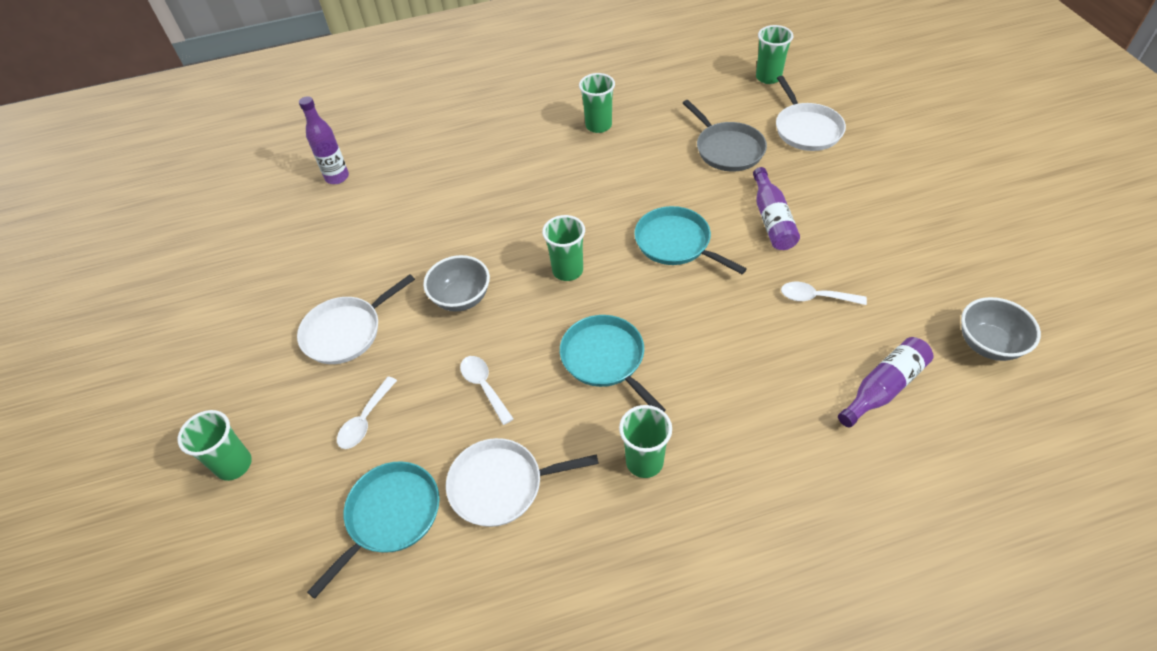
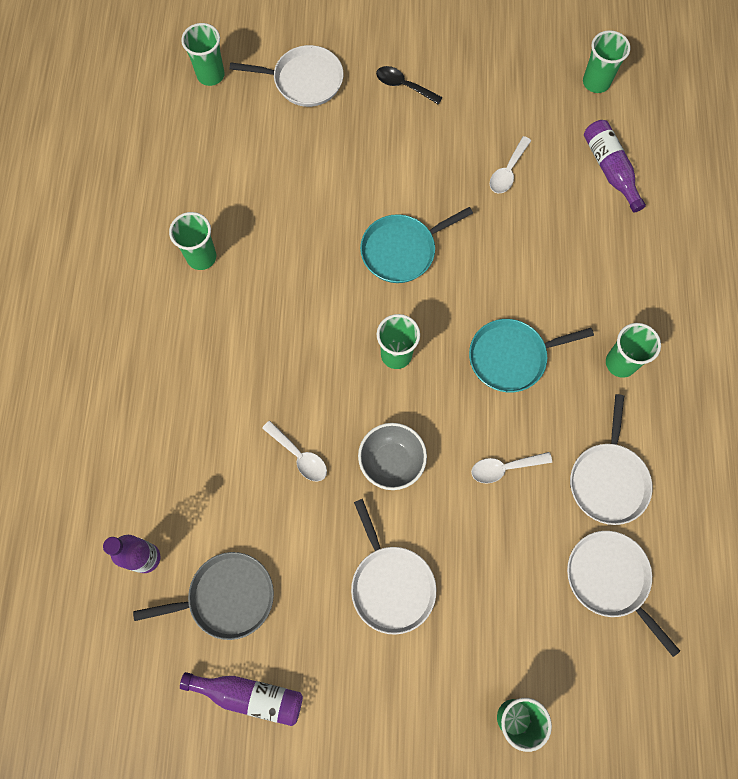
camera: 75 degrees left, 20 degrees up
(365, 420) = (505, 583): white spoon -> white spoon (299, 456)
(390, 516) = (610, 579): turquoise pan -> white pan
(727, 149) = (298, 157): grey pan -> grey pan (226, 597)
(772, 219) = (407, 162): purple bottle -> purple bottle (249, 695)
(853, 192) = (403, 86): none -> black spoon
(988, 344) = (596, 82): grey bowl -> green cup

